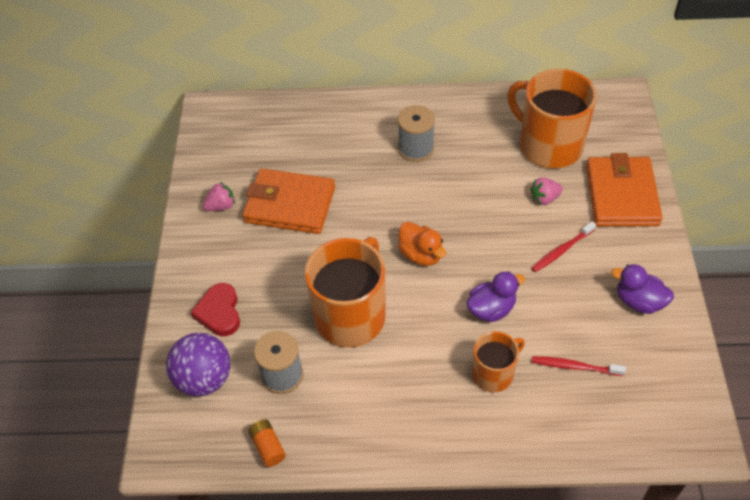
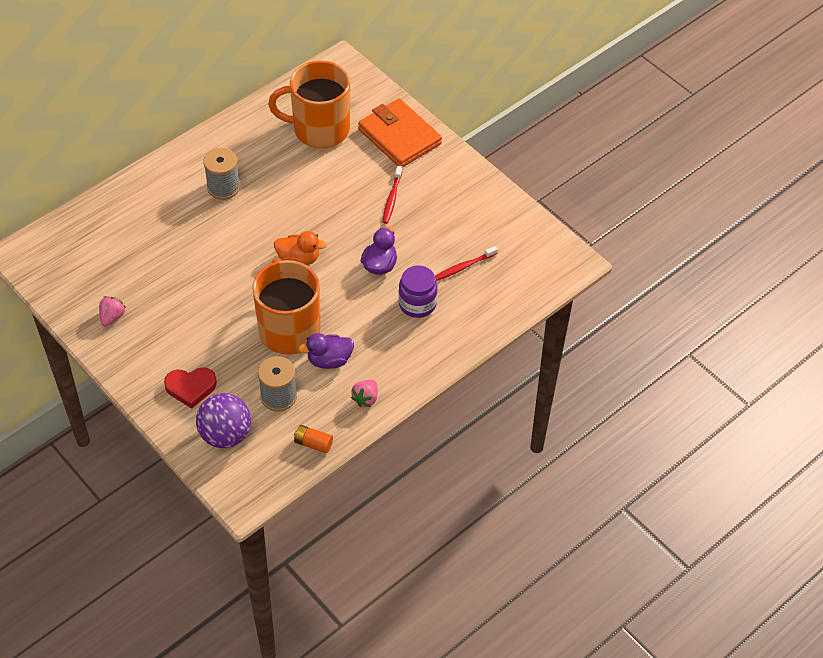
camera: 45 degrees left, 0 degrees up
(219, 312) = (191, 388): red heart -> red heart turned 45 degrees counterclockwise
(290, 205) = (166, 284): orange wallet -> none
(494, 374) = (417, 304): orange mug -> purple jar
(544, 198) = (349, 169): pink strawberry -> pink strawberry (365, 398)
(639, 301) = (468, 201): purple duck -> purple duck (329, 360)

